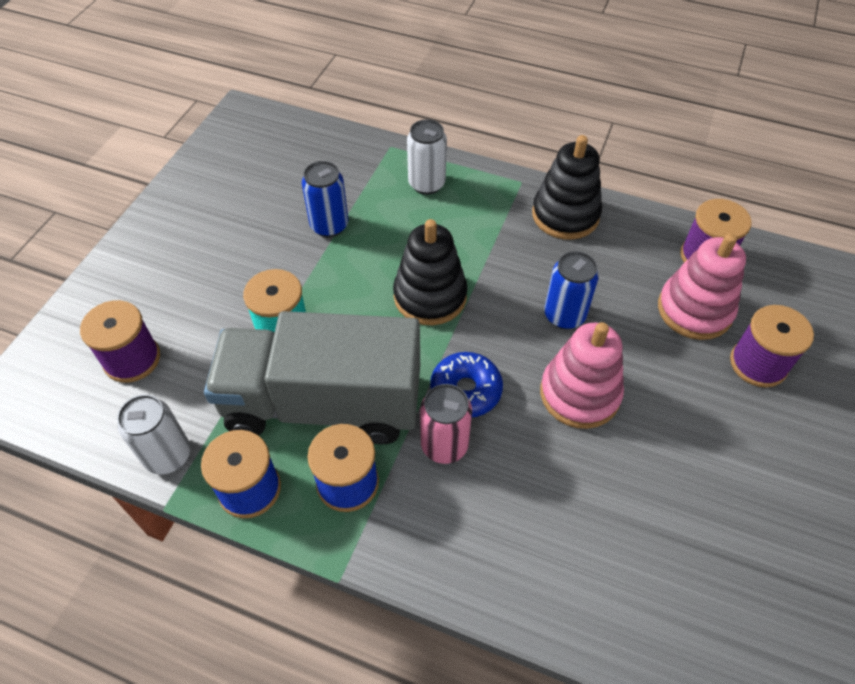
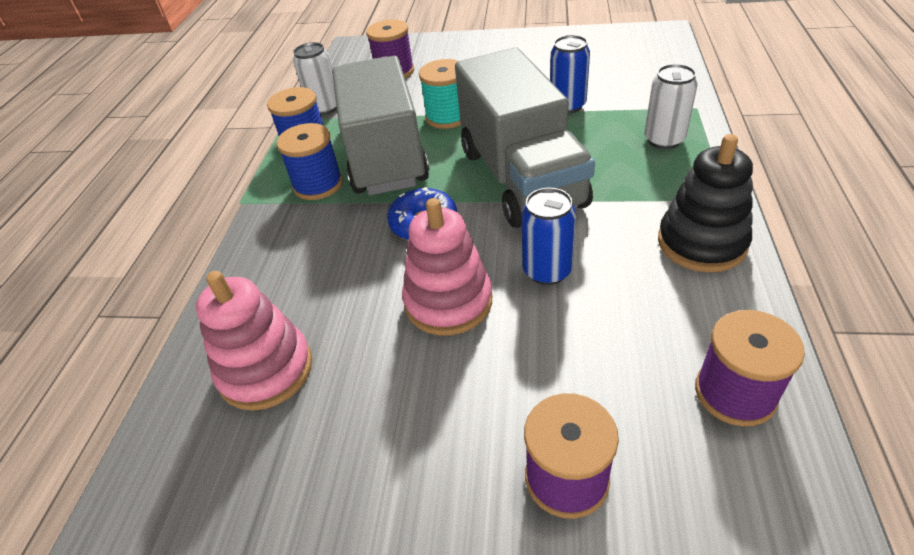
camera: 80 degrees right, 10 degrees down
(430, 296) = (521, 177): black stacking toy -> grey truck
(444, 445) = (363, 225): pink can -> none
(694, 310) = (624, 391): pink stacking toy -> pink stacking toy (266, 370)

